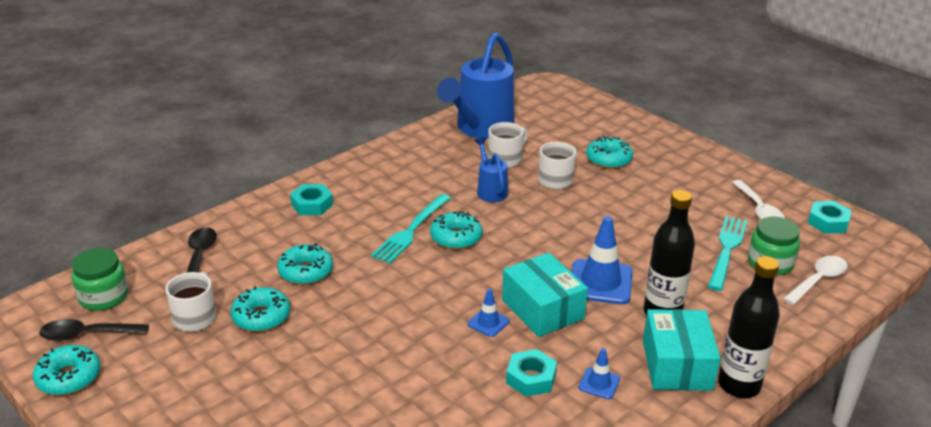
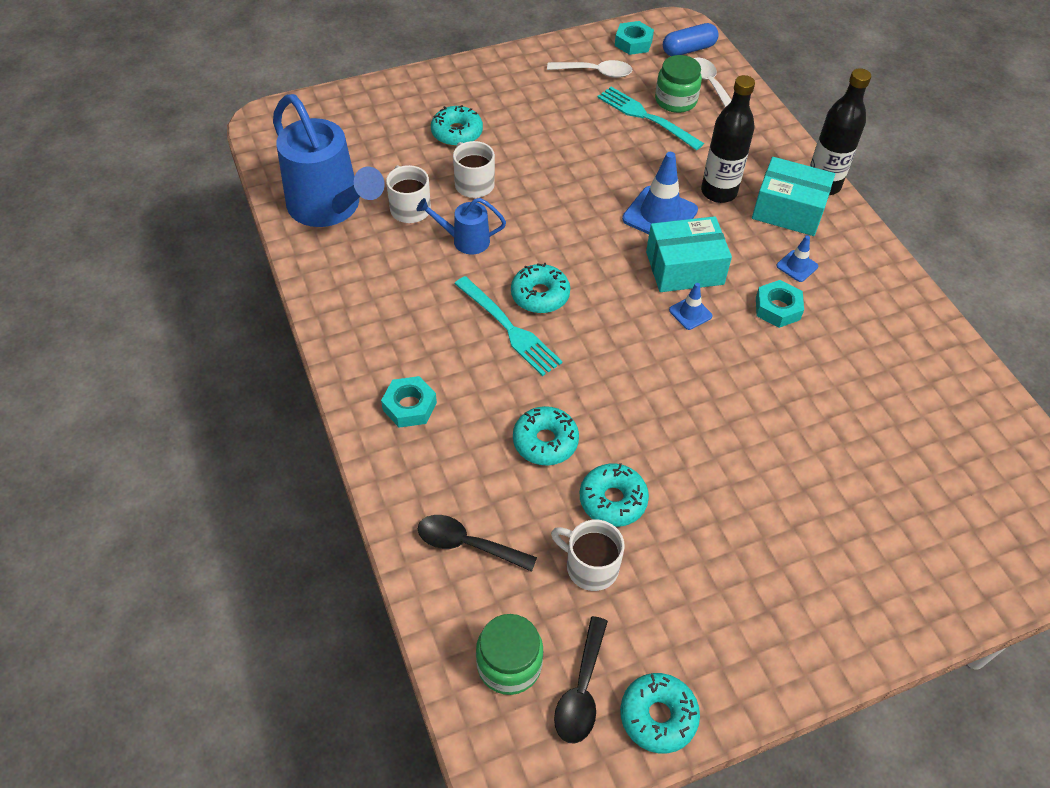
camera: 70 degrees left, 20 degrees up
(858, 257) = (688, 50): none -> blue capsule

